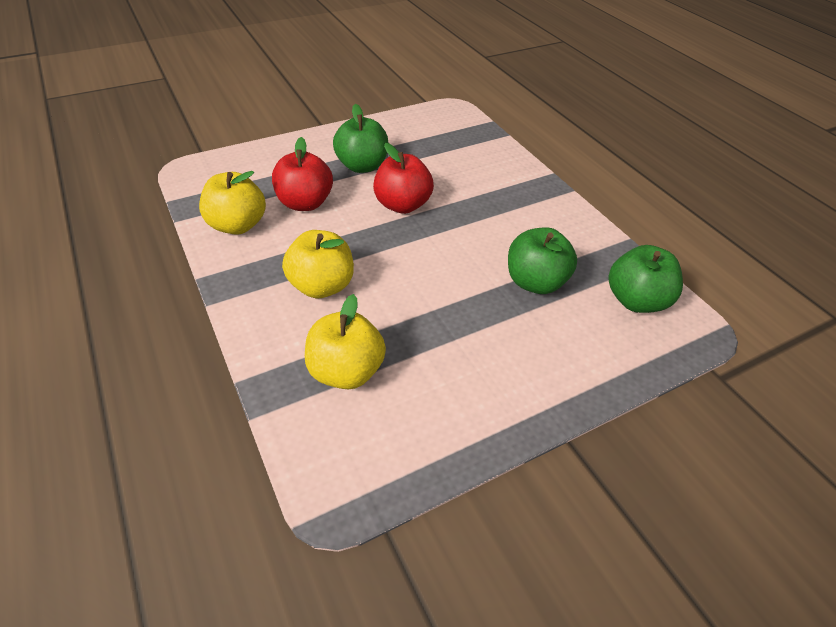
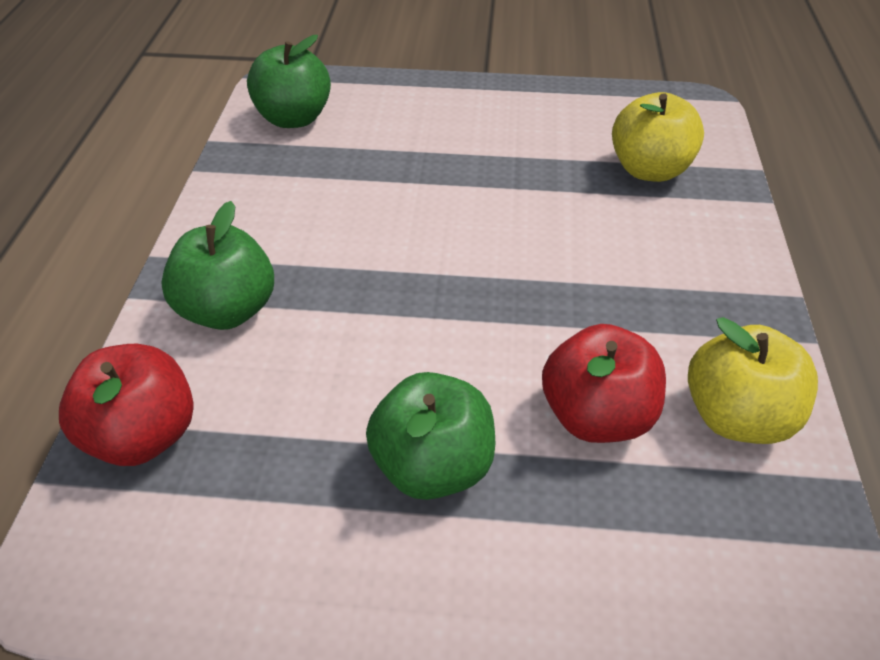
camera: 145 degrees left, 0 degrees up
(322, 286) = (634, 261): yellow apple -> none
(402, 205) = (432, 339): red apple -> red apple (143, 436)
(535, 282) = (371, 170): green apple -> green apple (228, 310)

